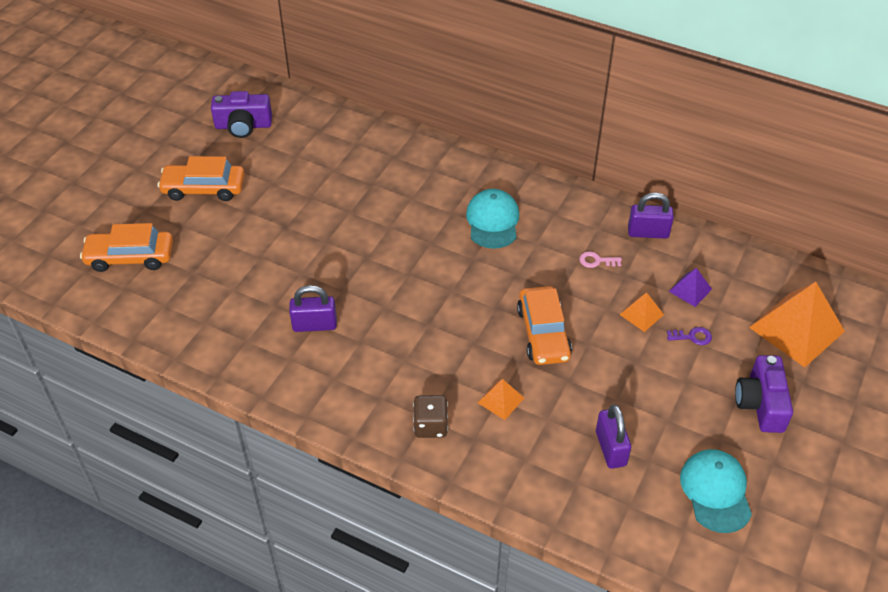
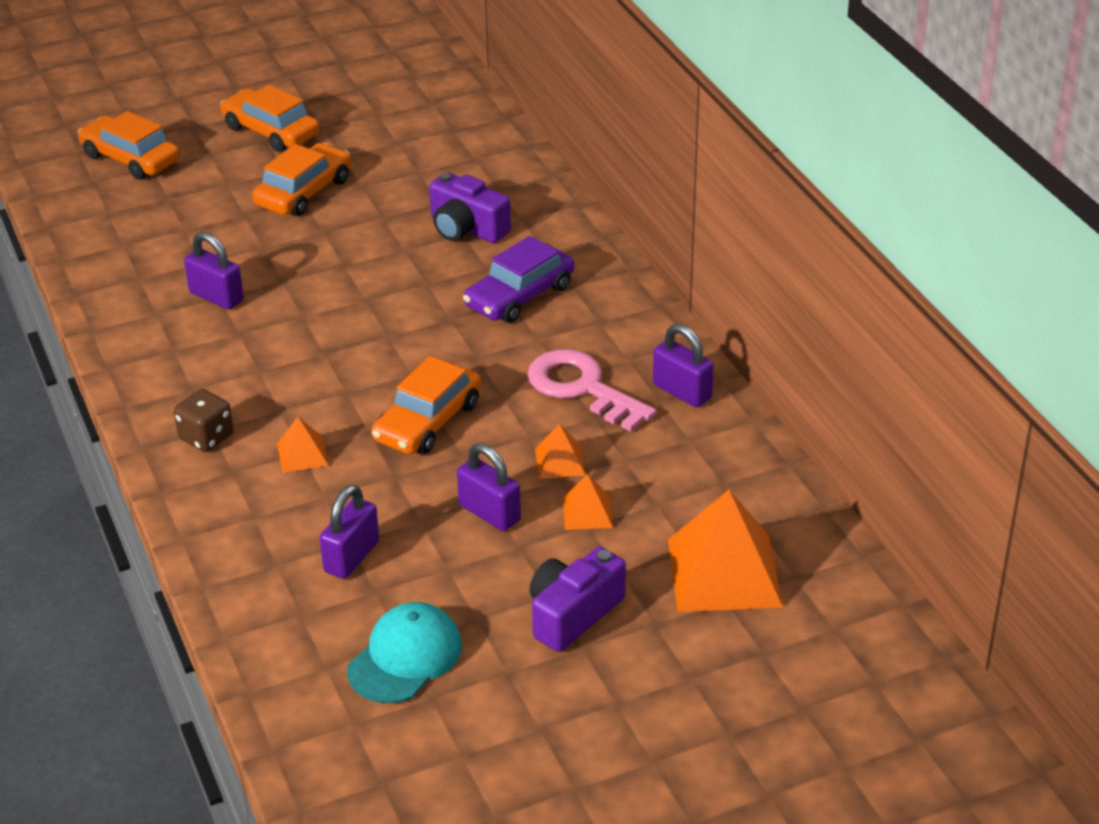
camera: 40 degrees right, 10 degrees down
(243, 126) = (382, 92): purple camera -> purple camera (466, 228)
(279, 221) = (304, 192): none -> orange car
(492, 221) = (519, 296): turquoise cap -> purple car
(596, 261) = (582, 388): pink key -> pink key, size x2.38
(646, 370) = (489, 513): none -> purple padlock
(690, 290) = (650, 469): purple pyramid -> none
(692, 337) = (587, 512): purple key -> orange pyramid

